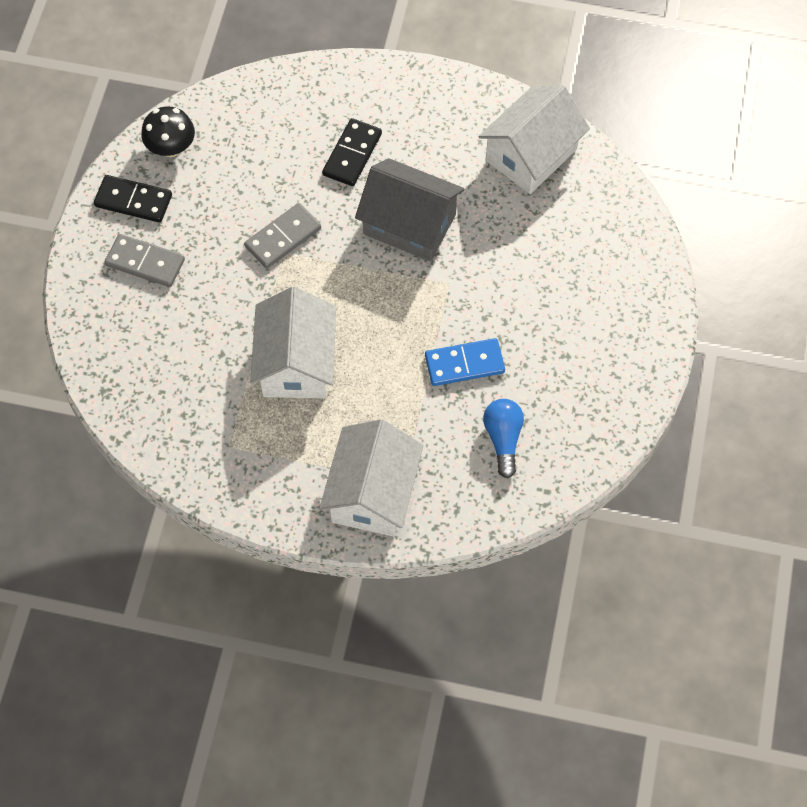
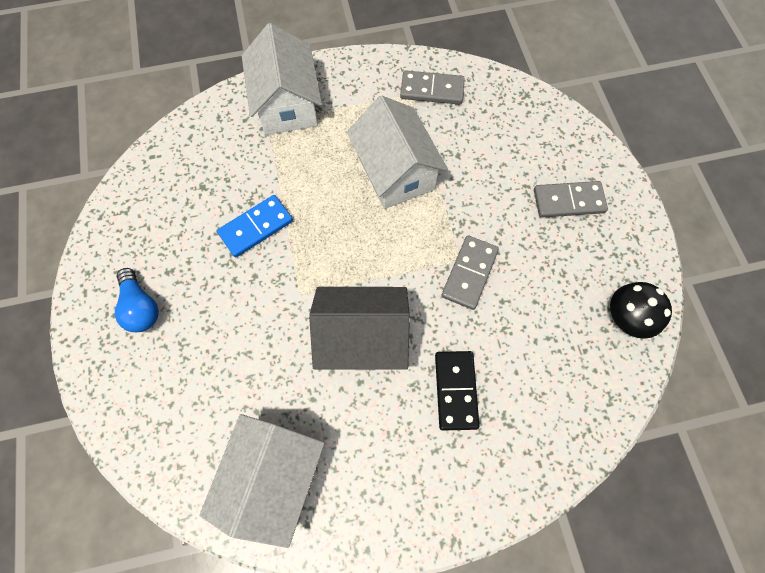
camera: 155 degrees right, 5 degrees up
(133, 201) = (619, 250): black domino -> none
(202, 441) = (432, 90): none -> grey domino
(503, 439) = (200, 180): blue light bulb -> blue light bulb (141, 307)

